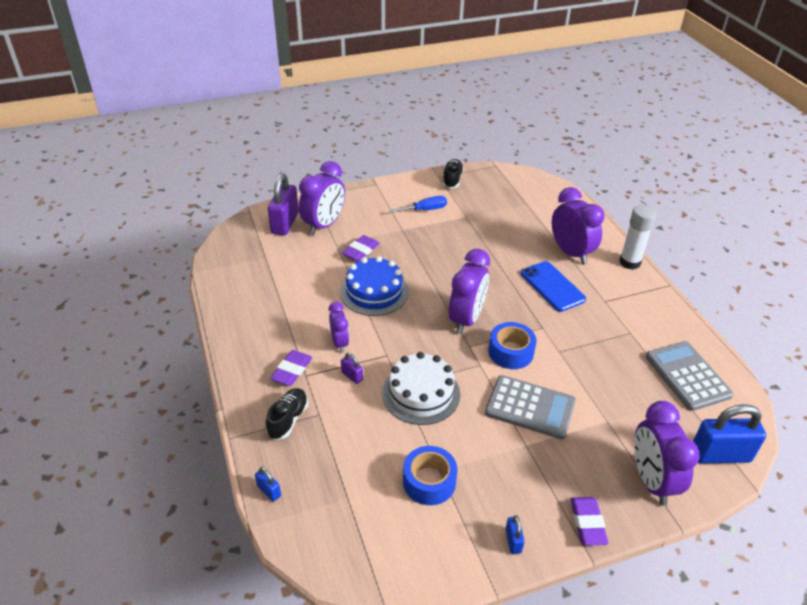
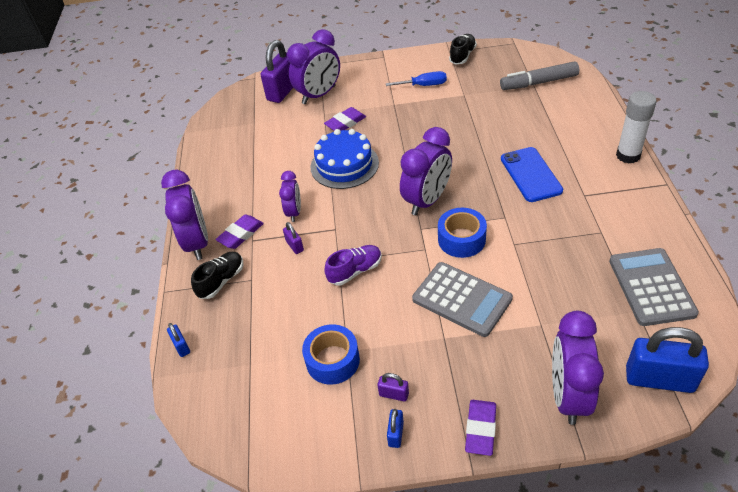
camera: 20 degrees right, 5 degrees up
(421, 393) = (355, 271): white cake -> purple shoe
(498, 504) = (394, 394): none -> purple padlock
(530, 201) = (538, 82): none -> grey marker
(571, 253) = (564, 140): purple clock -> purple clock (197, 243)

